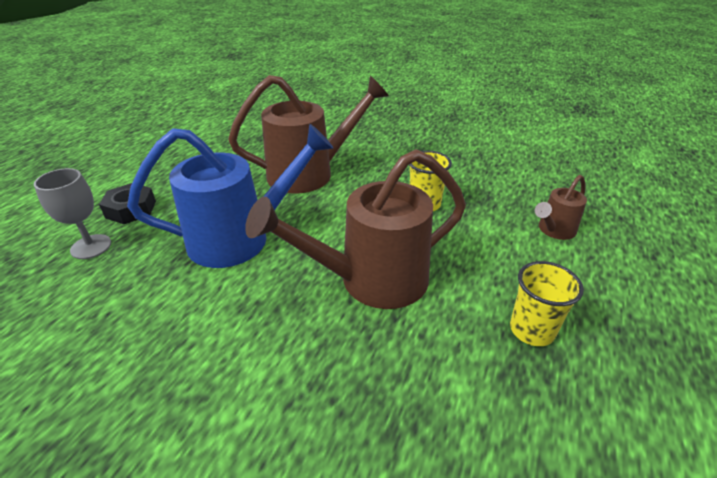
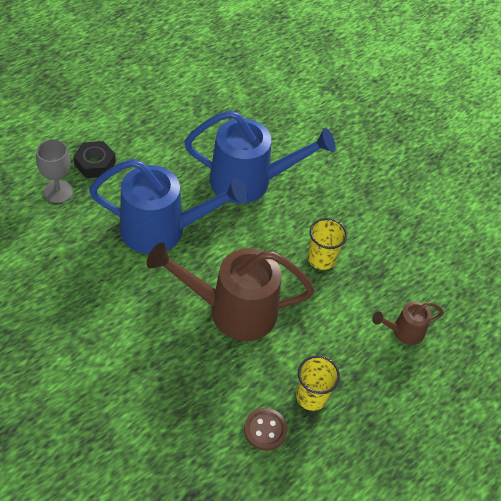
camera: 20 degrees right, 15 degrees up
(310, 173) = (250, 182): brown watering can -> blue watering can
(517, 398) = (265, 430): none -> brown button

